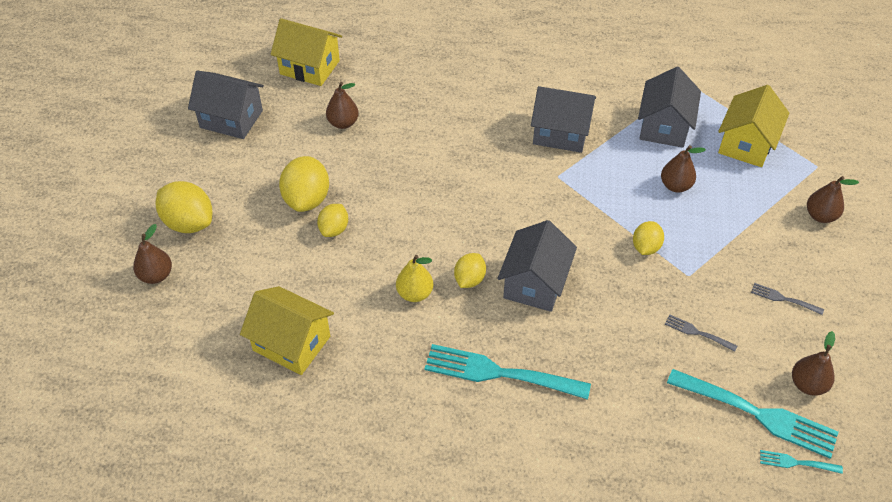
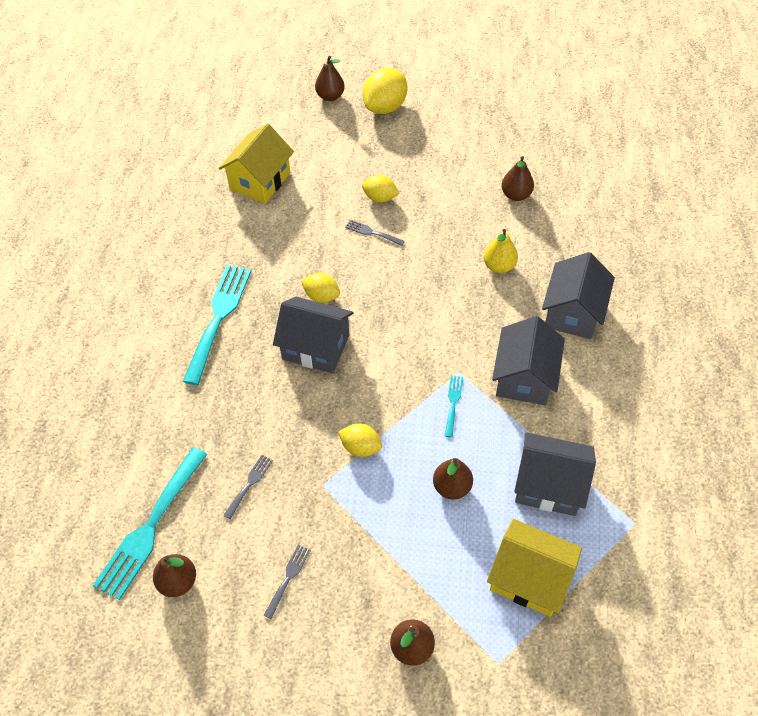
camera: 90 degrees right, 5 degrees up
(231, 119) = (511, 117): grey house -> grey house (572, 312)
(307, 199) = (415, 177): yellow lemon -> none
(310, 67) = (592, 164): yellow house -> none
(384, 236) = (372, 232): none -> grey fork
(415, 293) = (307, 257): yellow pear -> yellow pear (499, 266)
(796, 462) = (94, 553): turquoise fork -> turquoise fork (453, 403)

